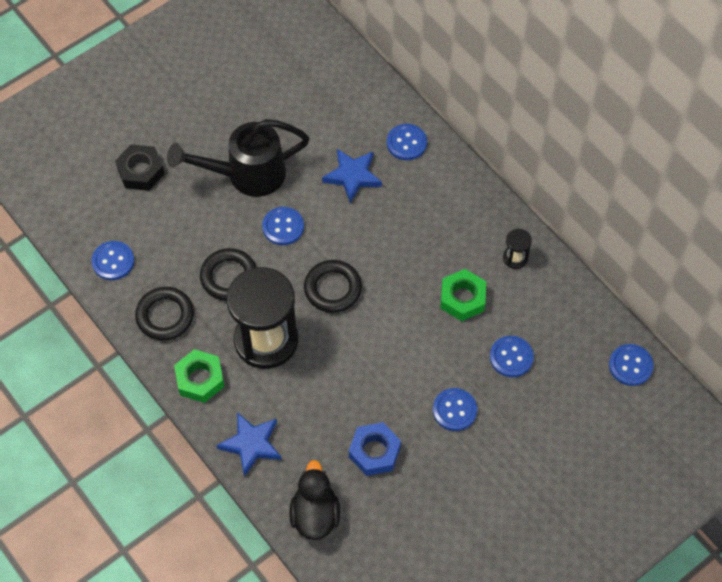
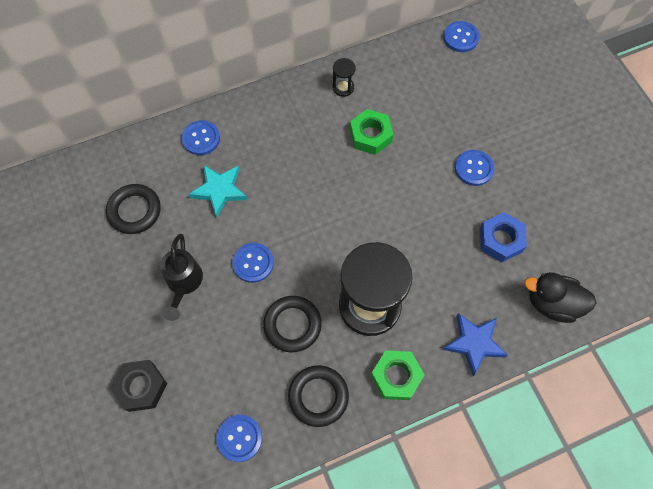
camera: 75 degrees left, 5 degrees up
(246, 175) = (183, 284): black watering can -> black watering can, size x0.64
(333, 289) = (332, 235): black ring -> black ring (134, 211)
(352, 176) = (219, 190): blue star -> turquoise star
(511, 357) = (434, 115): blue button -> none

